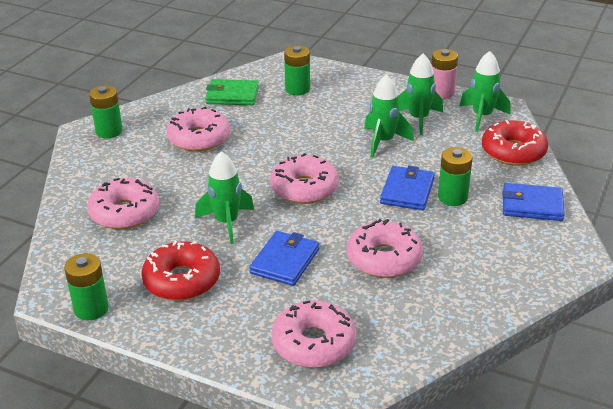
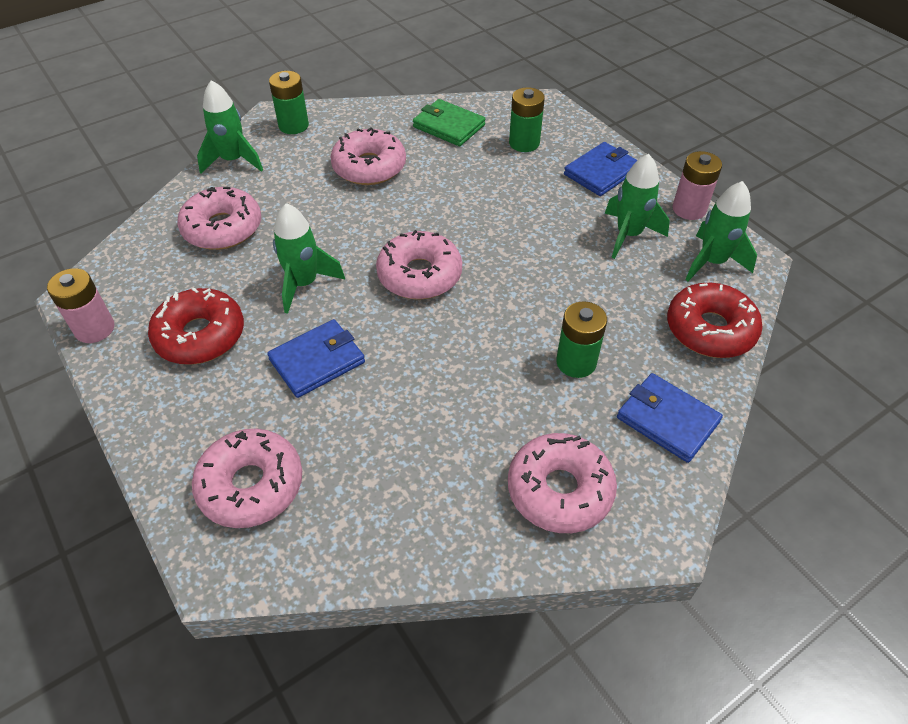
camera: 30 degrees right, 15 degrees up
(91, 309) = (94, 329): green battery -> pink battery
(383, 142) = (560, 249): green rocket -> green rocket (233, 161)
(384, 258) = (423, 410): pink donut -> pink donut (559, 490)
(407, 191) = (530, 329): blue wallet -> blue wallet (601, 172)

